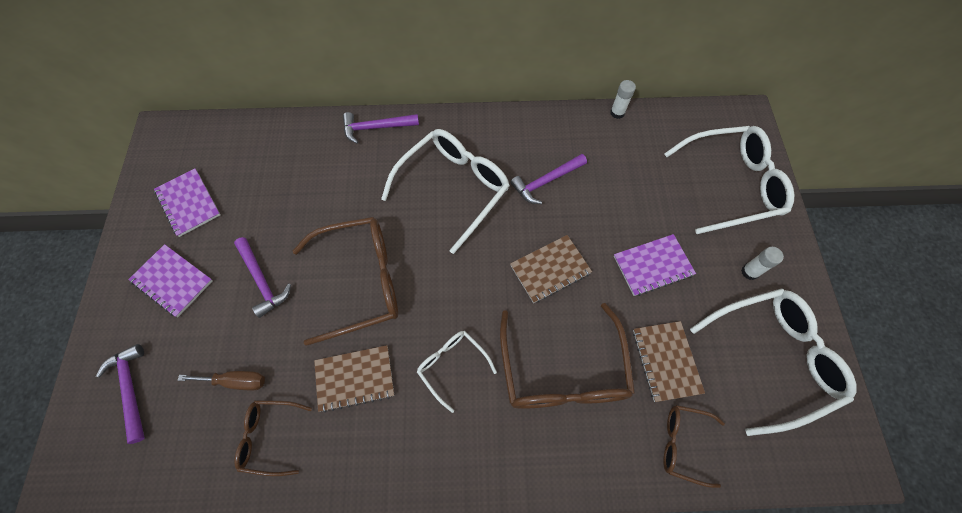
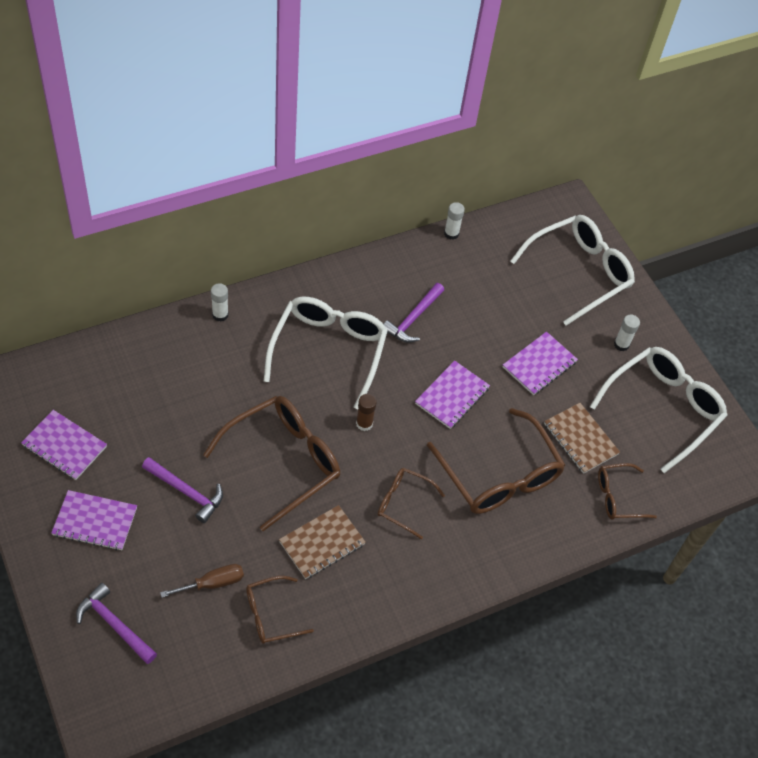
camera: 30 degrees left, 10 degrees down
(376, 127) = (220, 315): purple hammer -> white glue stick
(452, 366) = (403, 503): white glasses -> brown glasses
(453, 269) = (364, 423): none -> brown glue stick
(550, 269) = (452, 396): brown notebook -> purple notebook

